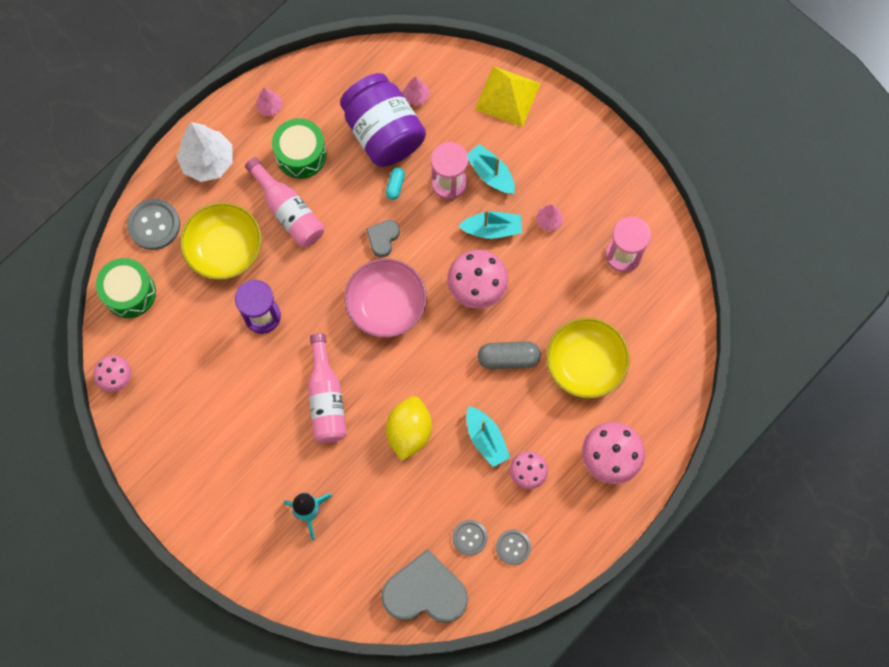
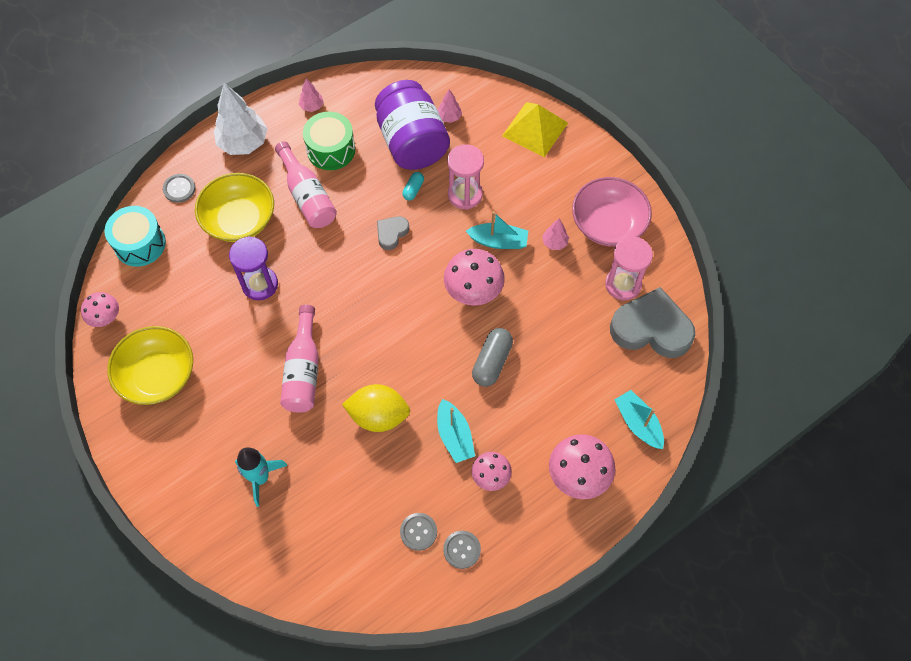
camera: 10 degrees right, 10 degrees down
(129, 293) = (140, 244): green drum -> turquoise drum
(154, 225) = (179, 189): grey button -> grey button, size x0.64
(386, 305) = (381, 293): pink bowl -> pink bowl (608, 224)
(409, 432) = (378, 416): yellow lemon -> yellow lemon turned 75 degrees clockwise
(425, 592) = (360, 580): grey heart -> grey heart (651, 328)
(491, 174) = (506, 193): turquoise boat -> turquoise boat (638, 423)
(508, 358) = (492, 362): grey capsule -> grey capsule turned 75 degrees counterclockwise
(585, 364) = (568, 380): yellow bowl -> yellow bowl (157, 375)

